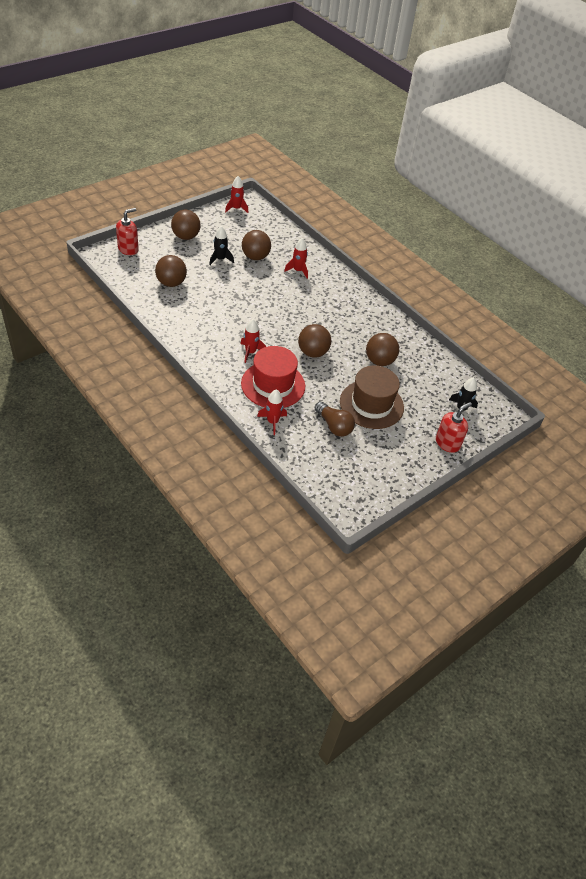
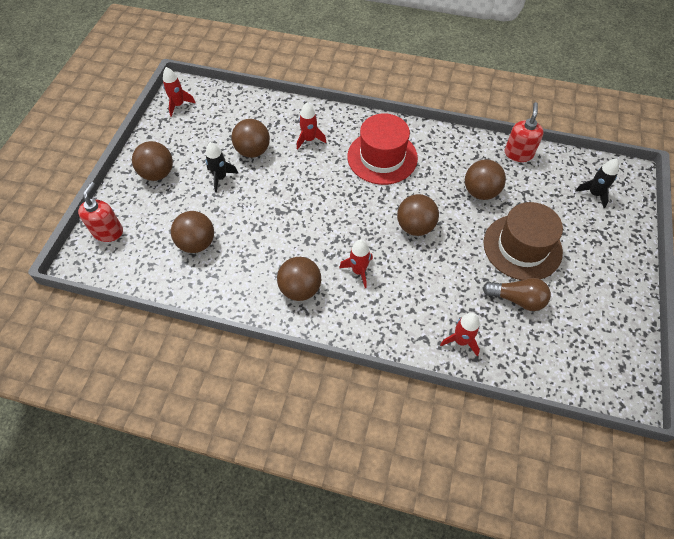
camera: 30 degrees left, 10 degrees up
(205, 339) = (300, 289): none -> brown ball
(273, 385) = (417, 294): red hat -> red hat (382, 157)
(447, 443) = (621, 240): red soap dispenser -> red soap dispenser (518, 153)

